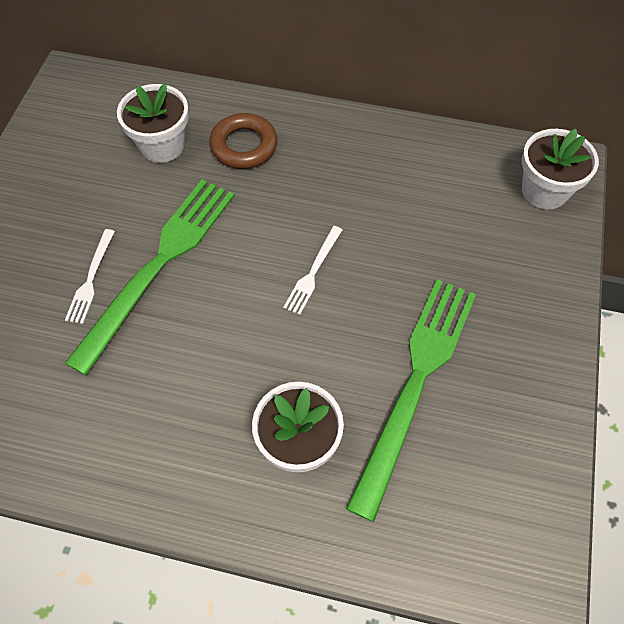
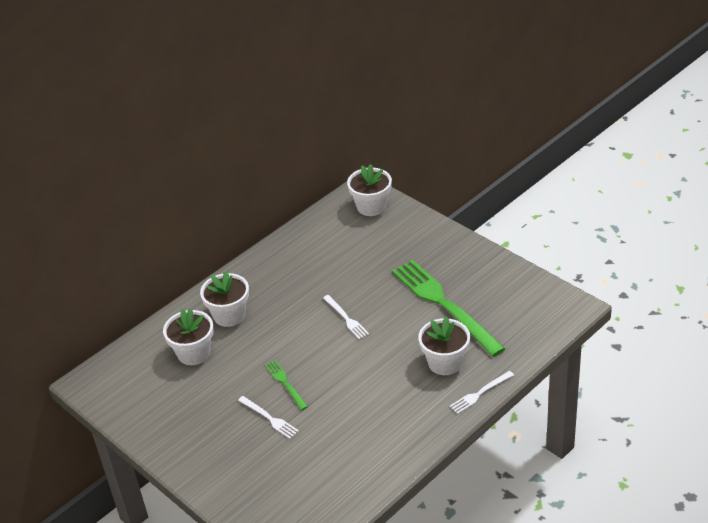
camera: 55 degrees left, 20 degrees down
(159, 265) = (285, 383): green fork -> green fork, size x0.44
(244, 146) = (229, 315): brown ring -> white flower pot
(262, 529) = (480, 393): none -> white fork

